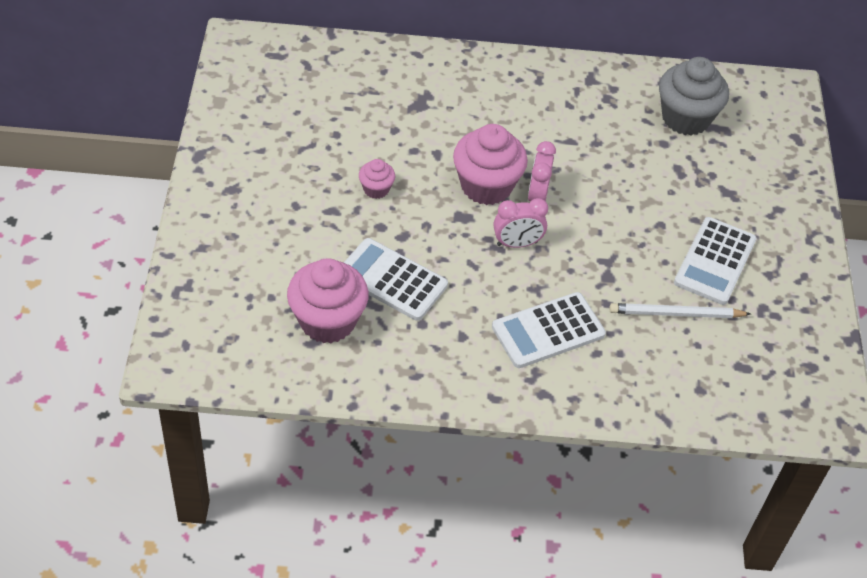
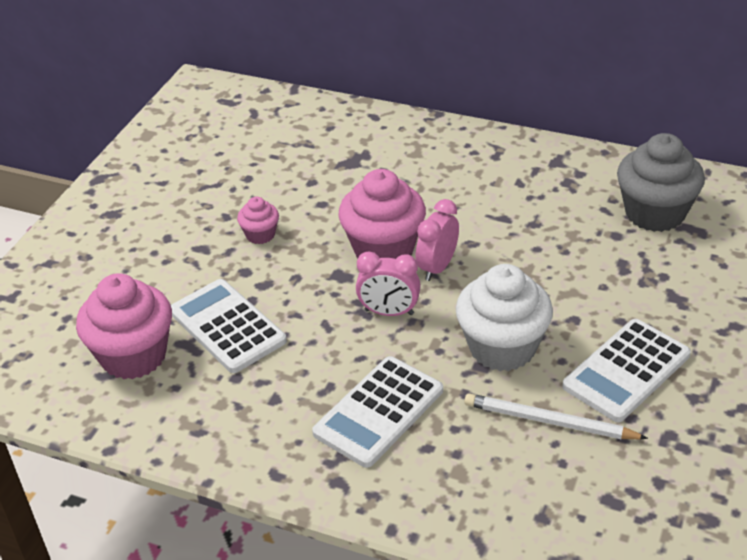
camera: 25 degrees right, 10 degrees down
(548, 331) = (379, 412): white calculator -> white calculator turned 45 degrees counterclockwise
(617, 259) = (502, 347): none -> white cupcake

